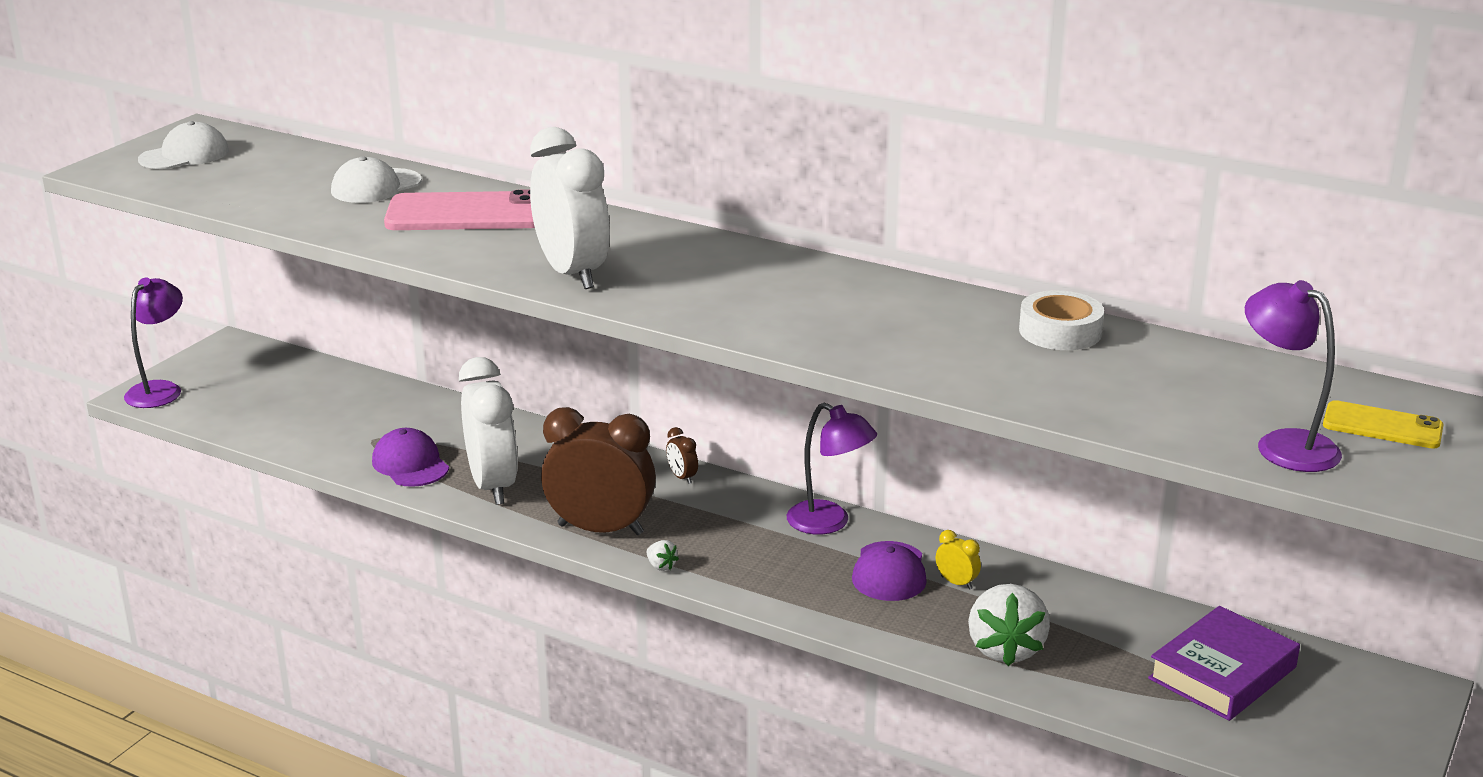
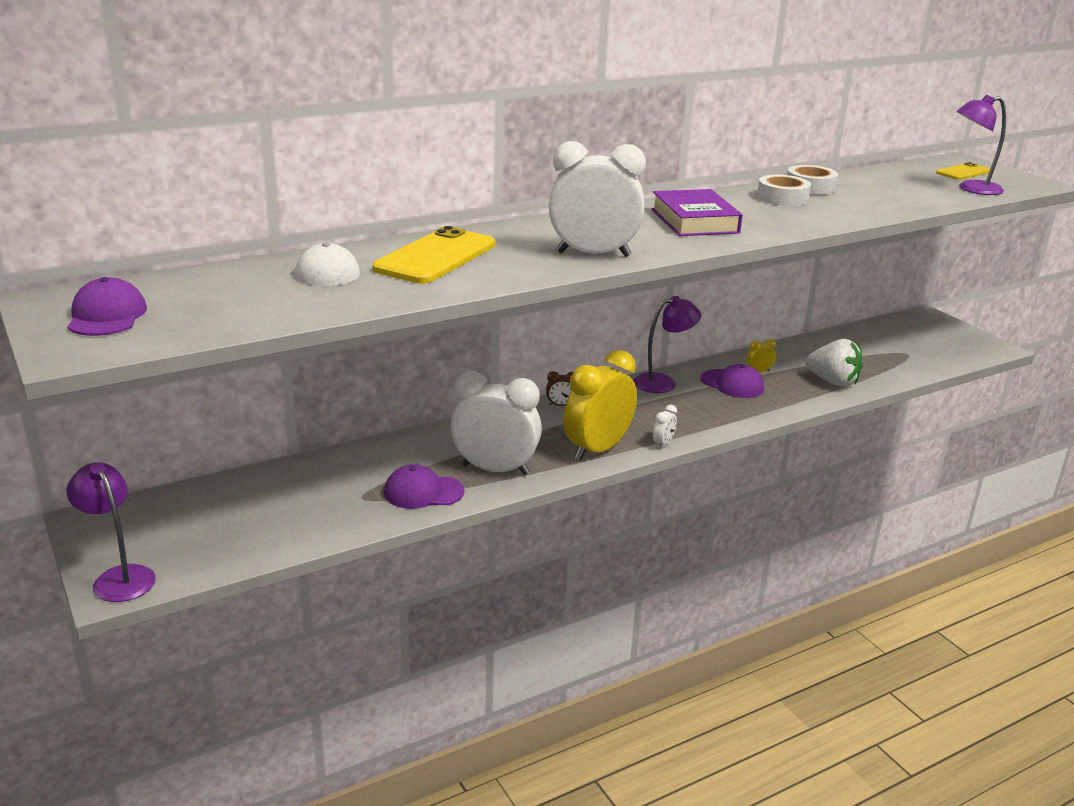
camera: 60 degrees left, 0 degrees up
(184, 155) = (107, 316): white cap -> purple cap
(467, 214) = (436, 257): pink phone -> yellow phone
(600, 529) = (597, 449): brown clock -> yellow clock
(661, 566) = (663, 444): white strawberry -> white clock
(971, 324) = (782, 198): none -> white tape
(1222, 673) = (889, 344): purple book -> purple book (694, 221)

